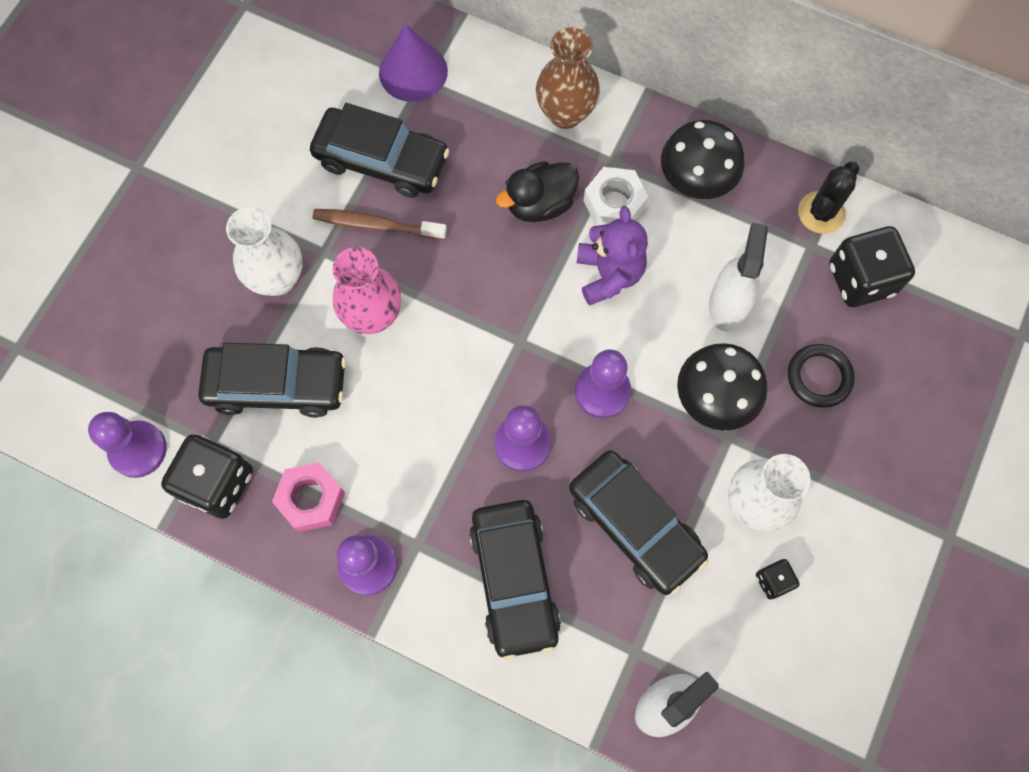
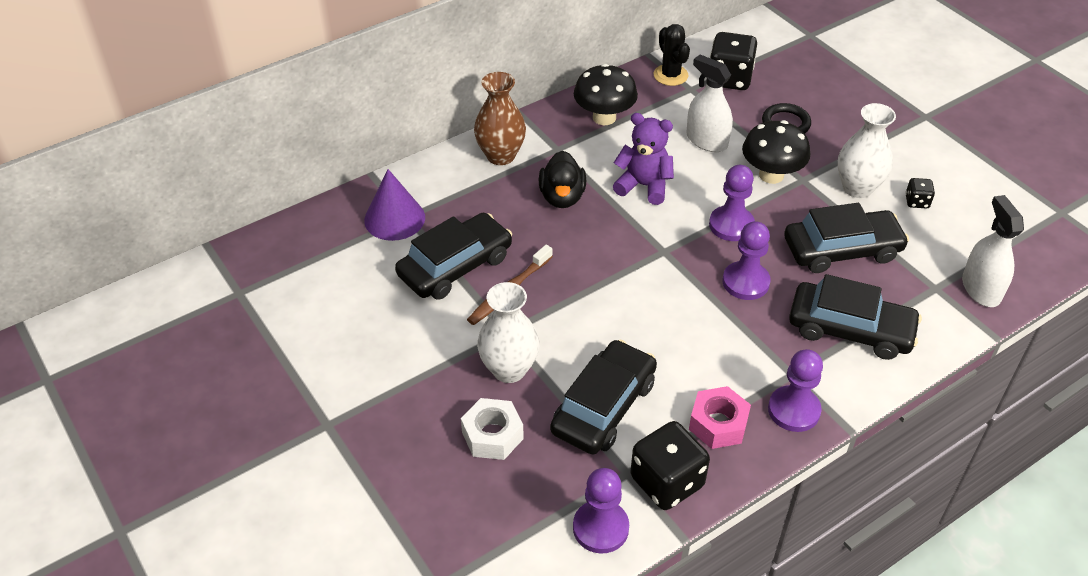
camera: 60 degrees left, 25 degrees down
(373, 316) = (585, 324): pink vase -> none
(614, 204) = (591, 161): white nut -> white nut (492, 435)

